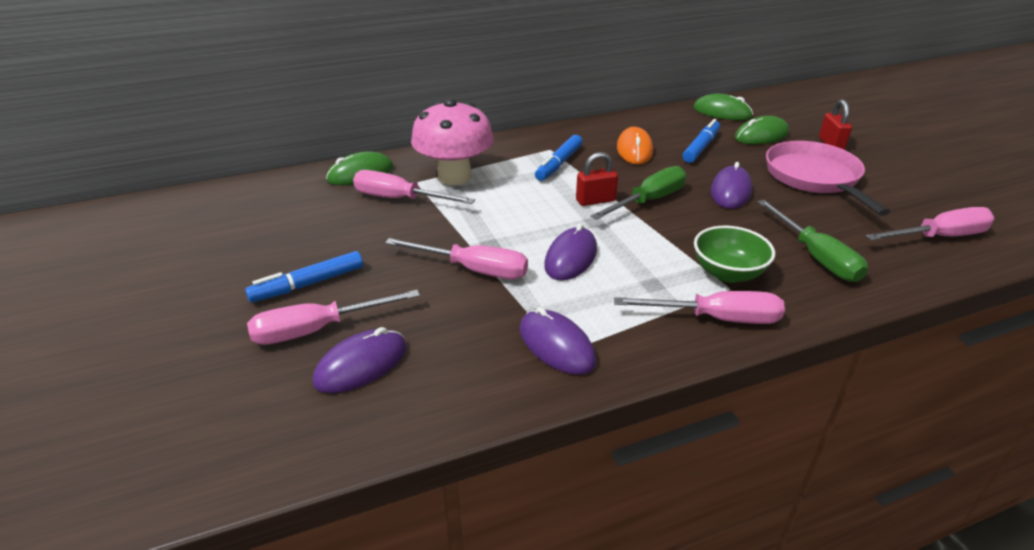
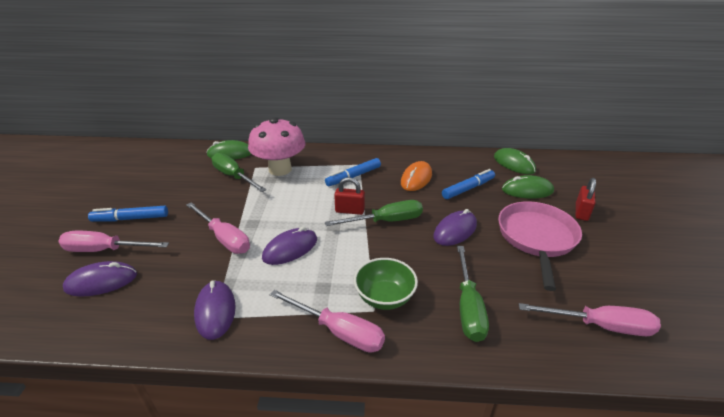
camera: 25 degrees right, 0 degrees up
(399, 199) = (234, 176): pink screwdriver -> green screwdriver

